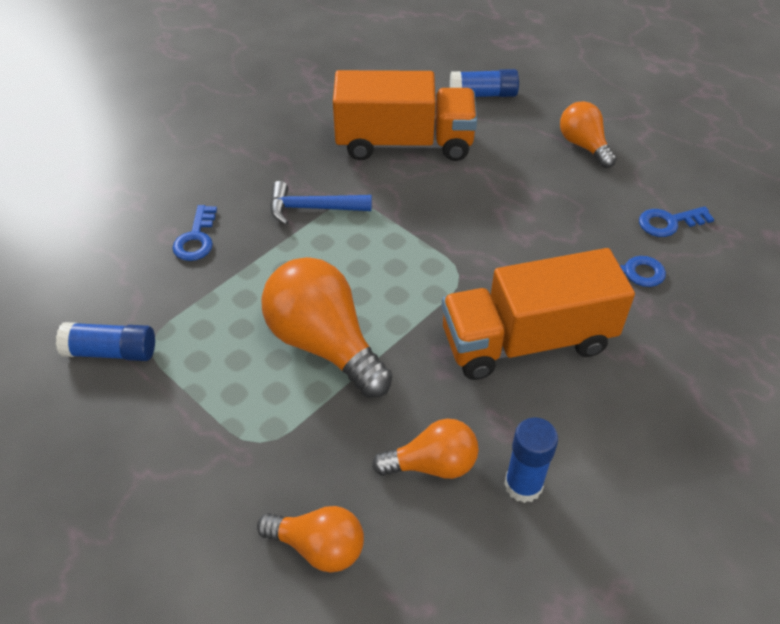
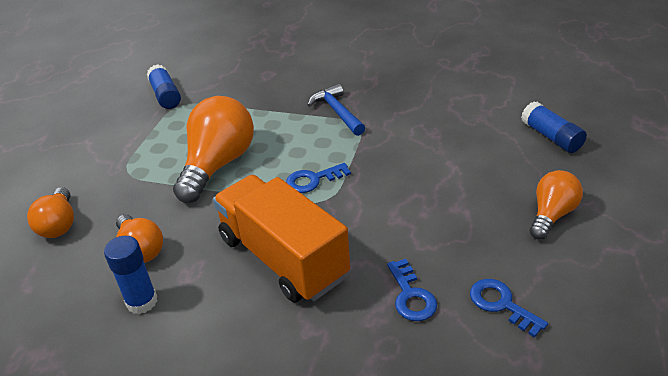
camera: 65 degrees right, 10 degrees down
(196, 238) = (272, 83): blue key -> blue key (313, 180)
(404, 143) = (445, 122): orange truck -> none

